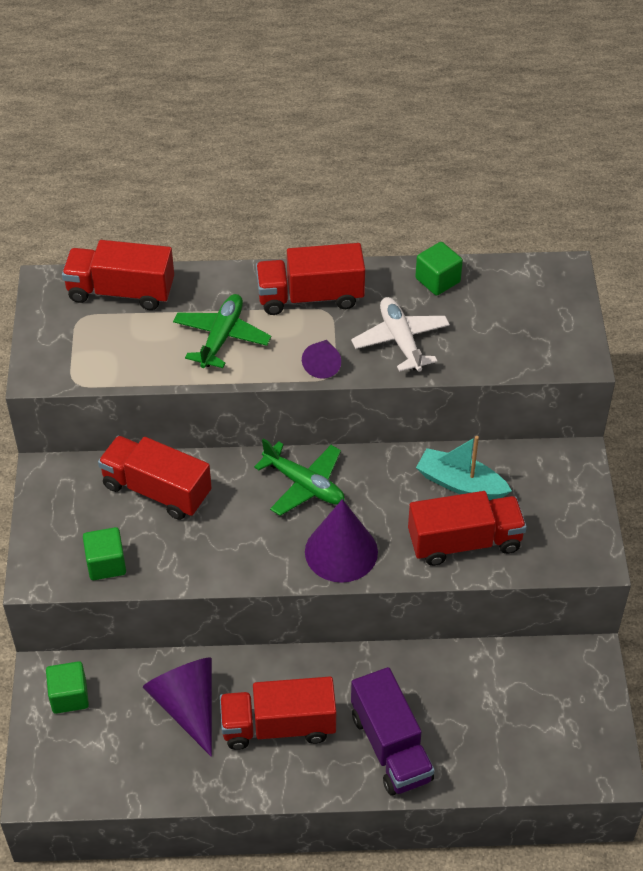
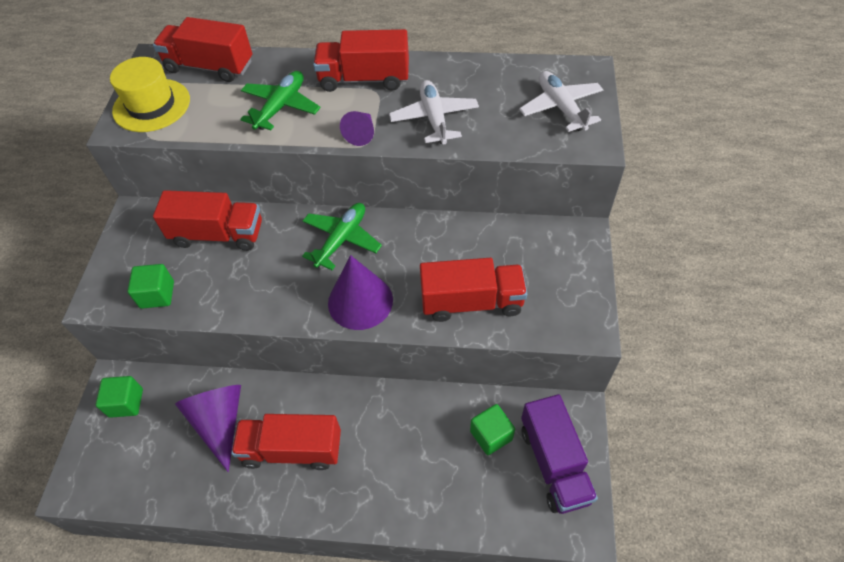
camera: 10 degrees right, 5 degrees up
(67, 345) = (151, 105): none -> yellow hat
(156, 490) = (218, 234): red truck -> red truck turned 150 degrees clockwise
(304, 485) = (341, 239): green plane -> green plane turned 105 degrees counterclockwise
(391, 747) = (386, 481): purple truck -> purple truck (554, 463)
(437, 280) = (476, 72): green cube -> green cube (491, 435)
(460, 484) = (477, 249): turquoise boat -> none
(539, 318) = (561, 107): none -> white plane

